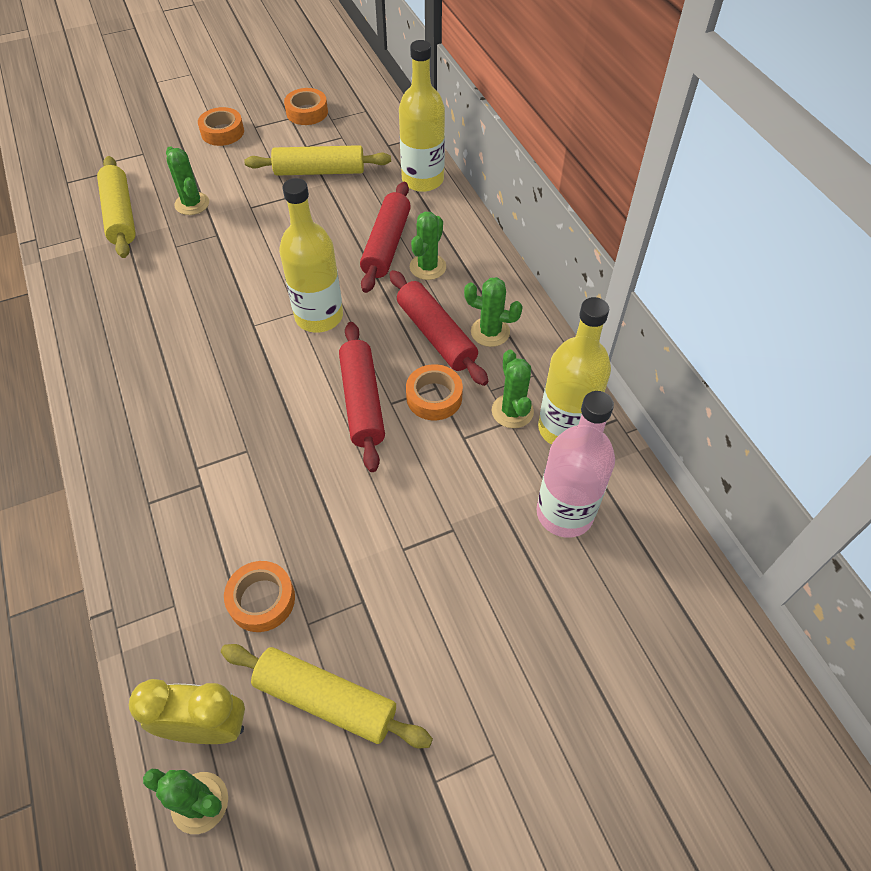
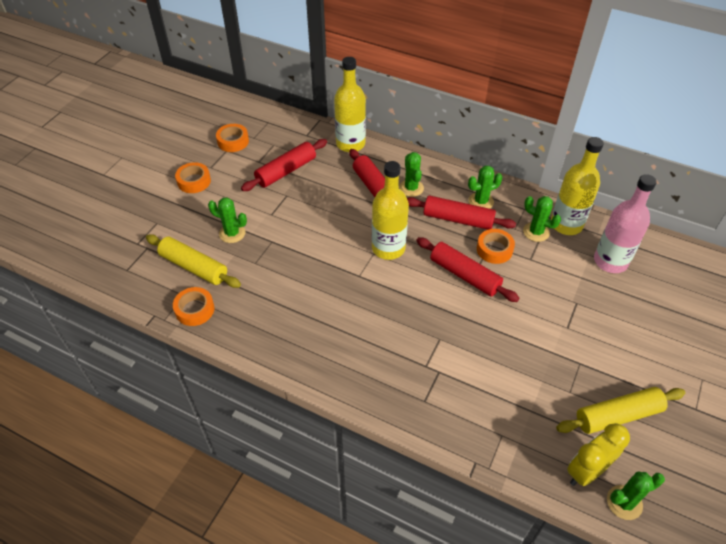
camera: 40 degrees left, 5 degrees down
(262, 600) = (537, 399): orange tape -> orange tape (195, 310)
(319, 171) = (286, 171): yellow rolling pin -> red rolling pin

